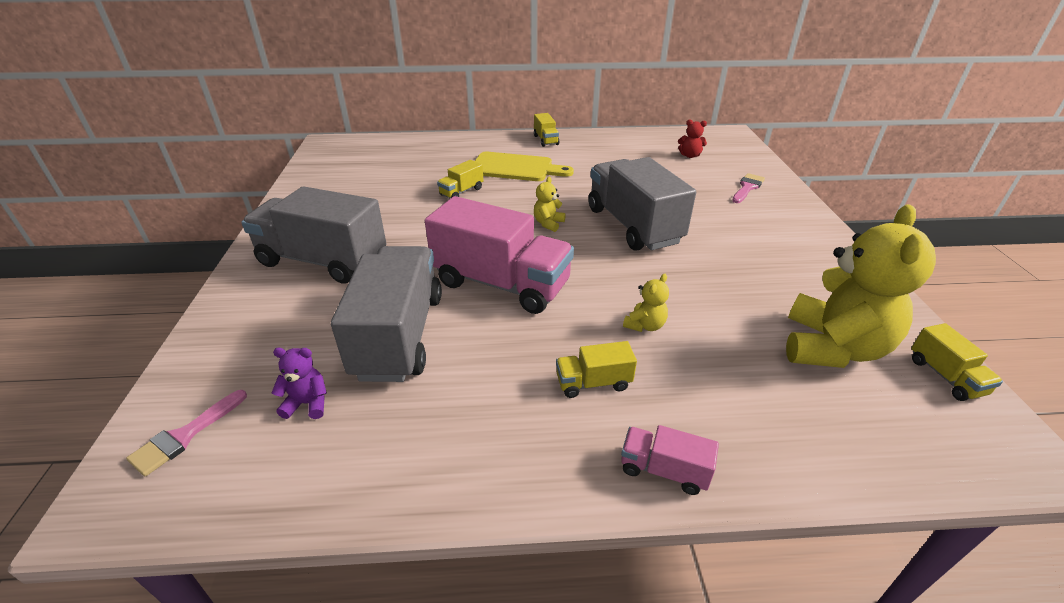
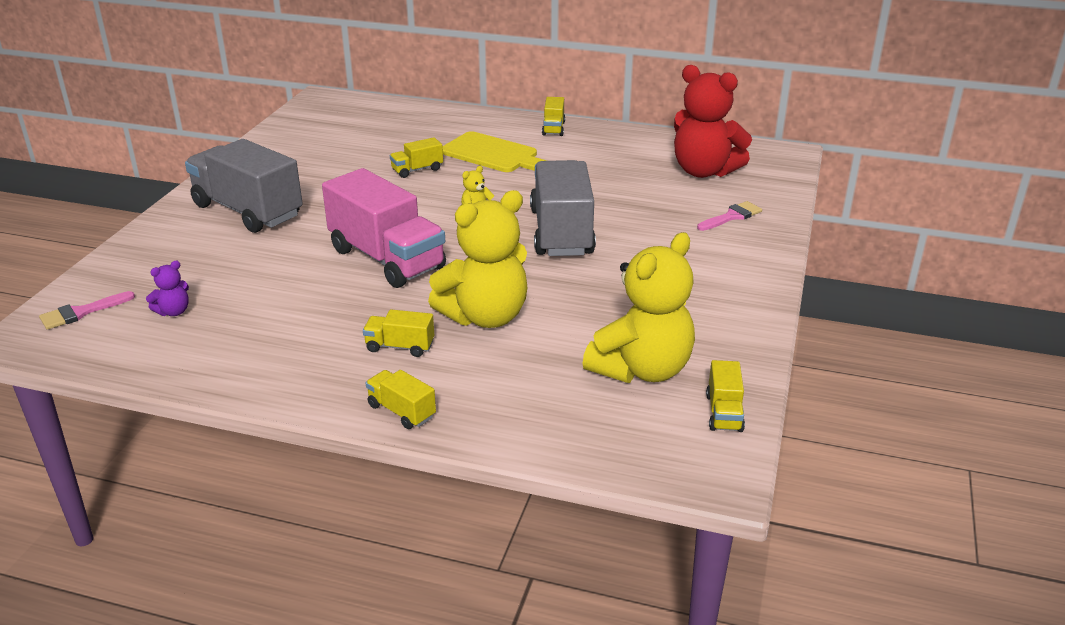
camera: 20 degrees right, 5 degrees down
(308, 403) = (173, 312): purple teddy bear -> purple teddy bear turned 120 degrees clockwise
(399, 335) = (271, 281): grey truck -> none
(645, 325) = (485, 316): yellow teddy bear -> yellow teddy bear, size x2.38
(664, 470) = (401, 411): pink truck -> yellow truck
(689, 155) = (704, 171): red teddy bear -> red teddy bear, size x2.38

